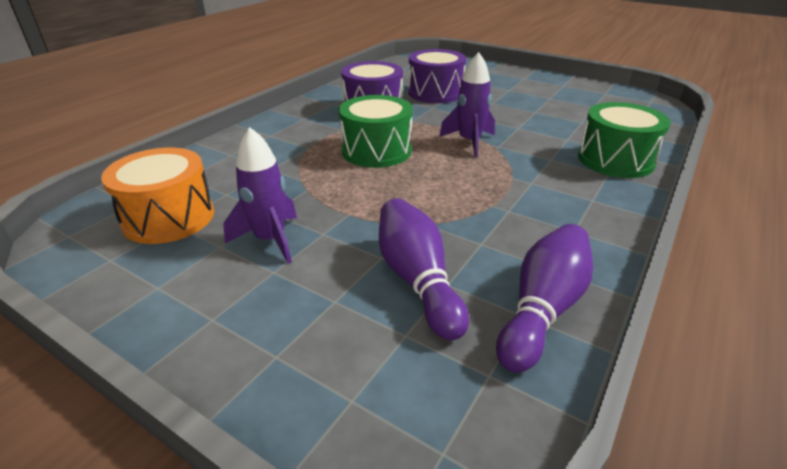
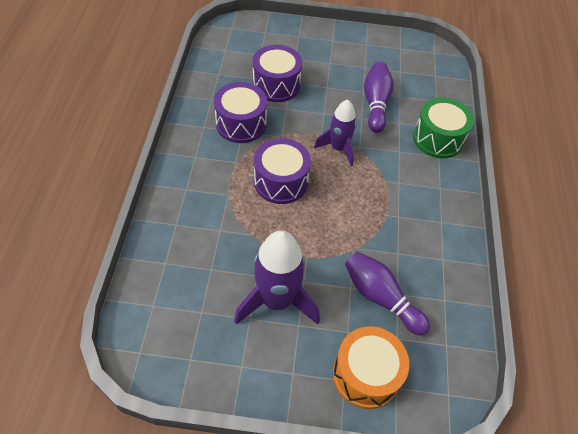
camera: 30 degrees left, 20 degrees up
(169, 217) = (193, 308): orange drum -> orange drum (366, 374)
(270, 240) = (276, 300): purple rocket -> purple rocket, size x1.58
(376, 151) = (281, 181): green drum -> purple drum
(542, 309) = (451, 292): purple bowling pin -> purple bowling pin (375, 104)

